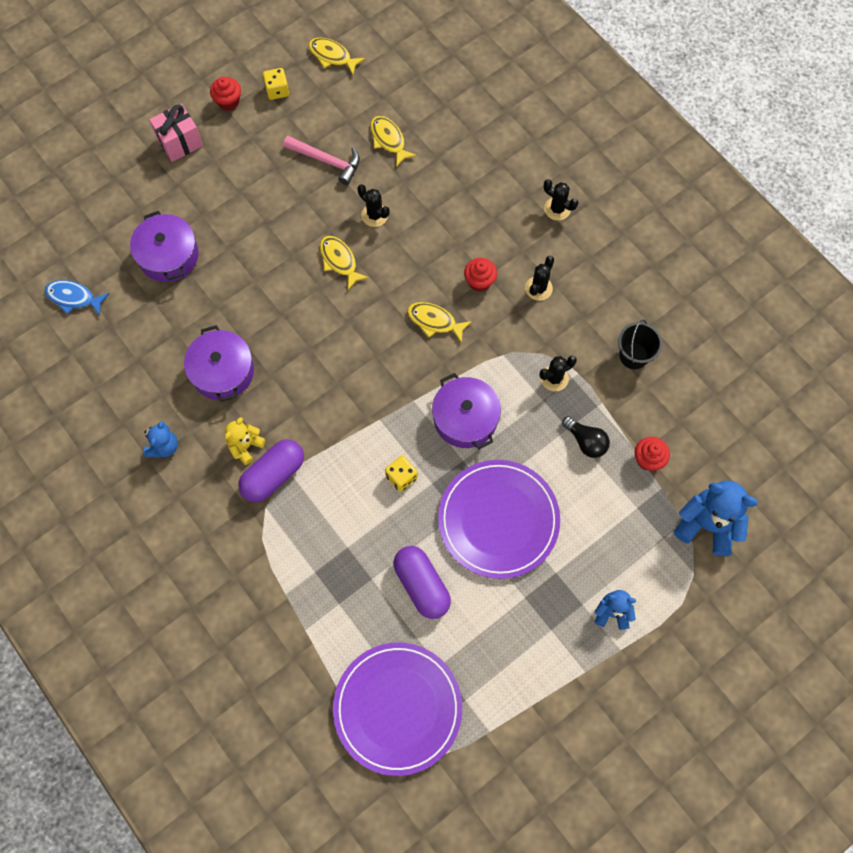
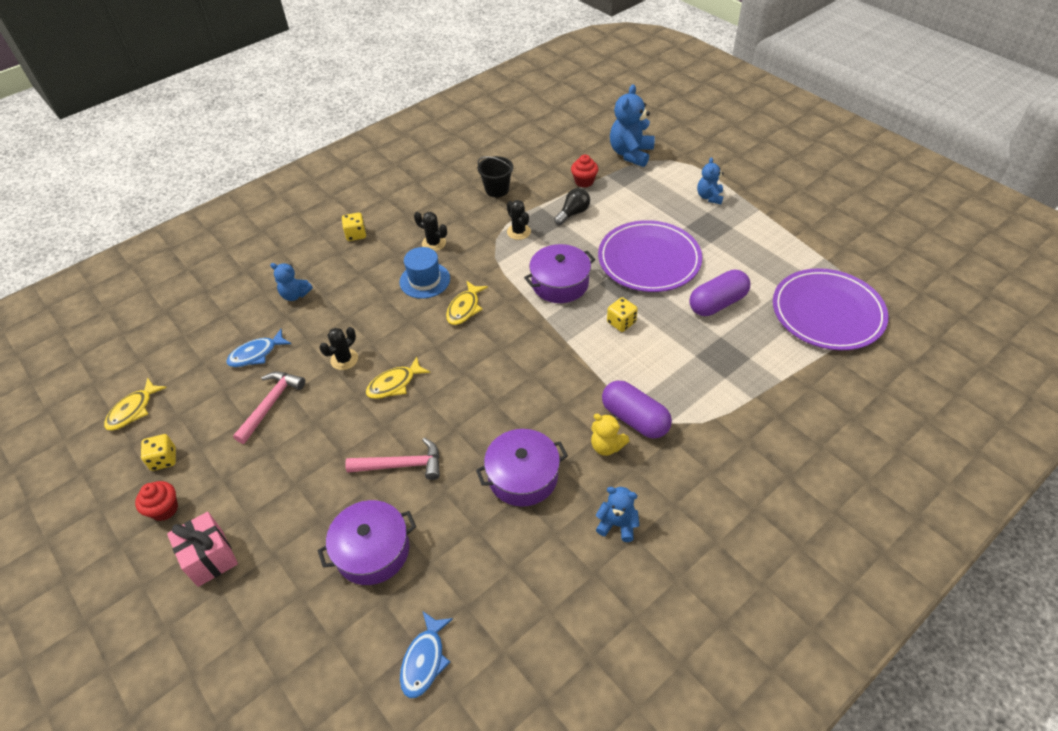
camera: 90 degrees left, 20 degrees down
(247, 272) = (402, 465): none -> pink hammer
(388, 140) = (256, 354): yellow fish -> blue fish
(466, 162) = (295, 295): none -> blue teddy bear
(479, 281) = (425, 280): red cupcake -> blue hat
(557, 209) = (356, 234): black cactus -> yellow dice

